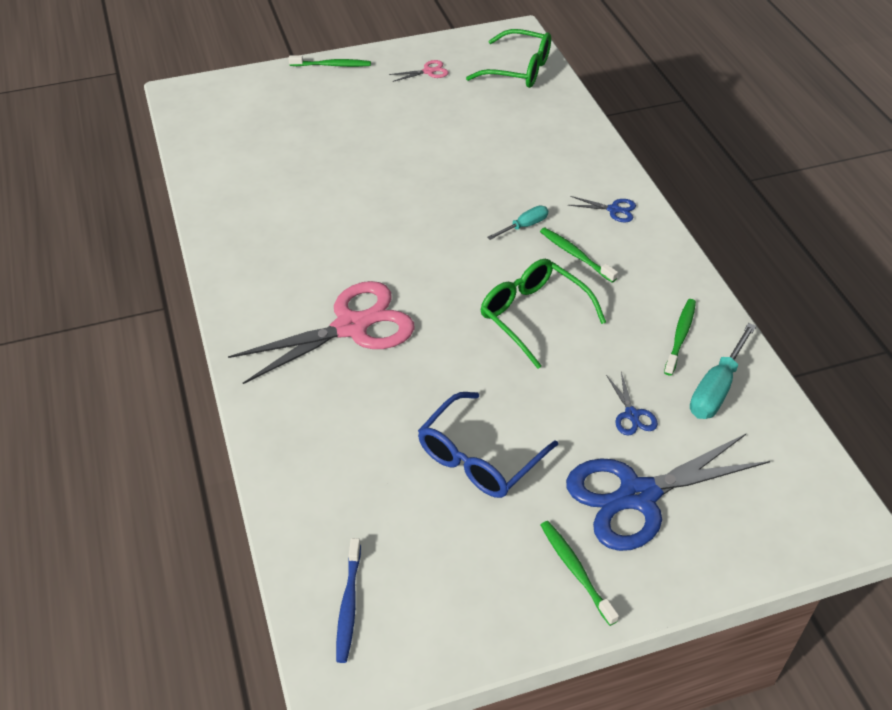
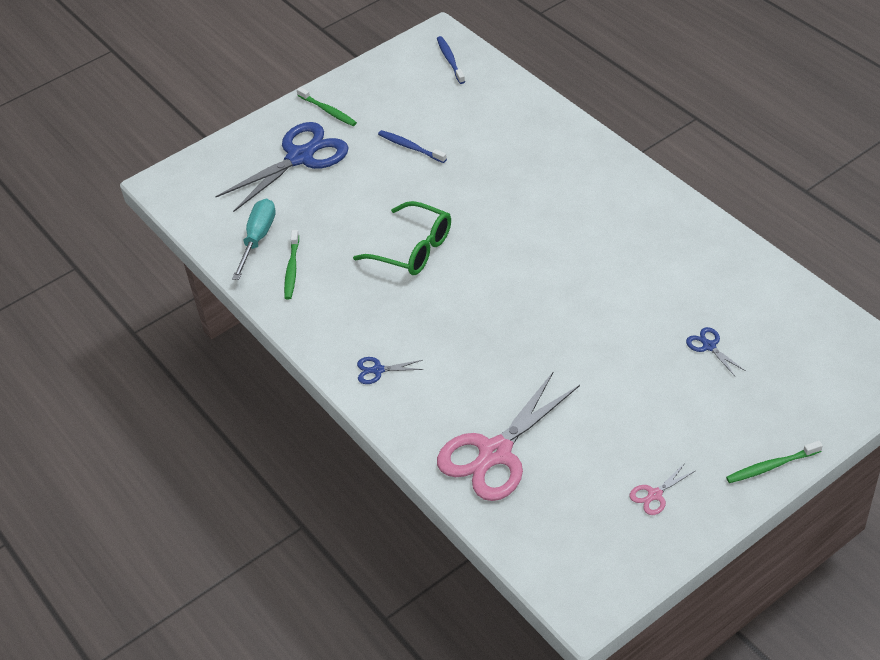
camera: 165 degrees right, 0 degrees up
(352, 327) = (548, 197): pink scissors -> pink scissors (495, 453)
(479, 457) = (410, 147): blue glasses -> blue toothbrush
(518, 69) = (552, 535): green glasses -> none
(525, 226) = (453, 326): turquoise screwdriver -> none
(575, 255) = (398, 312): green toothbrush -> none
(632, 415) = (316, 202): blue scissors -> blue scissors (709, 346)

